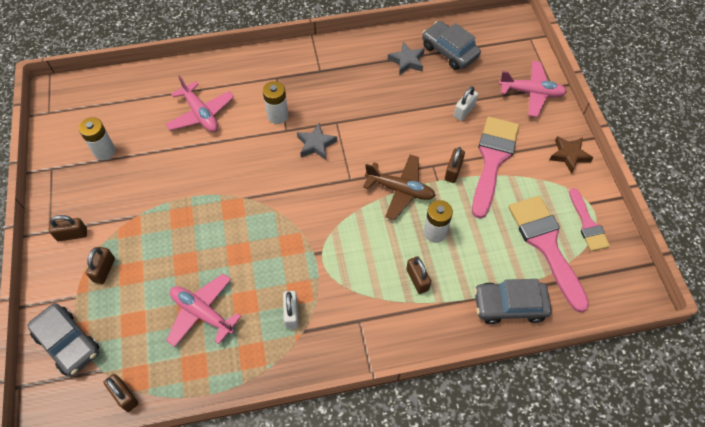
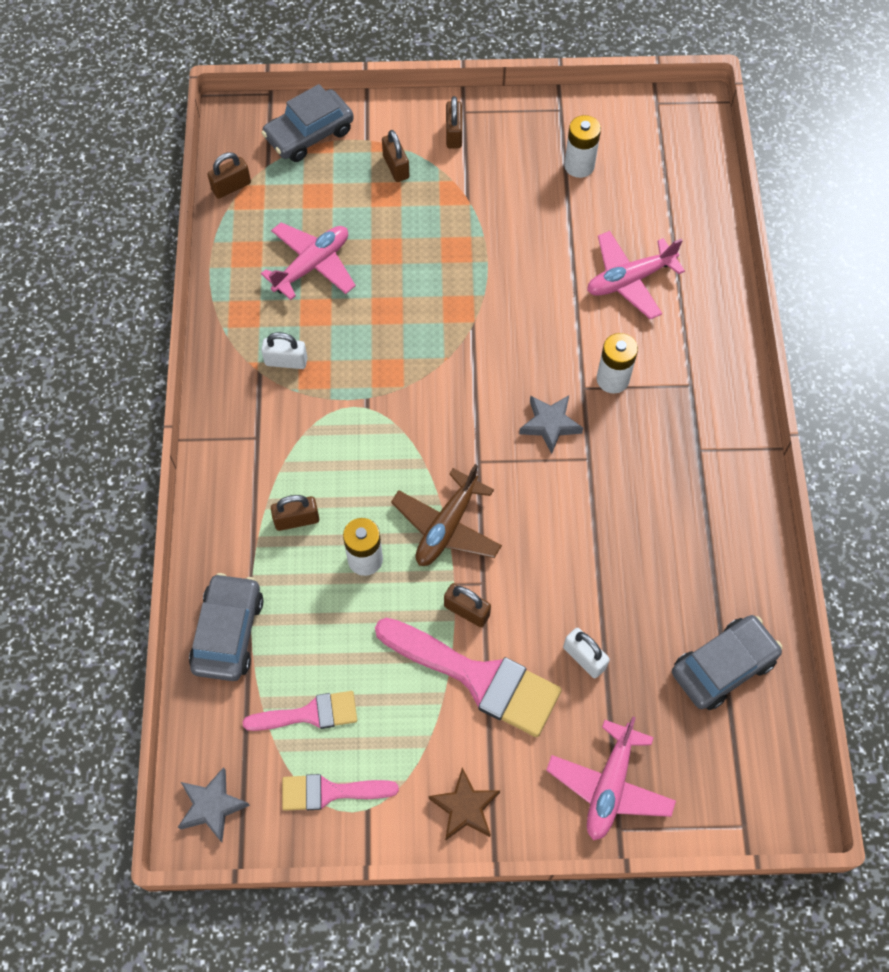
camera: 100 degrees right, 5 degrees up
(104, 270) = (396, 167): brown padlock -> brown padlock turned 45 degrees clockwise
(407, 61) = (706, 589): grey star -> grey star (212, 806)
(545, 244) = (310, 714): pink brush -> pink brush, size x0.57

